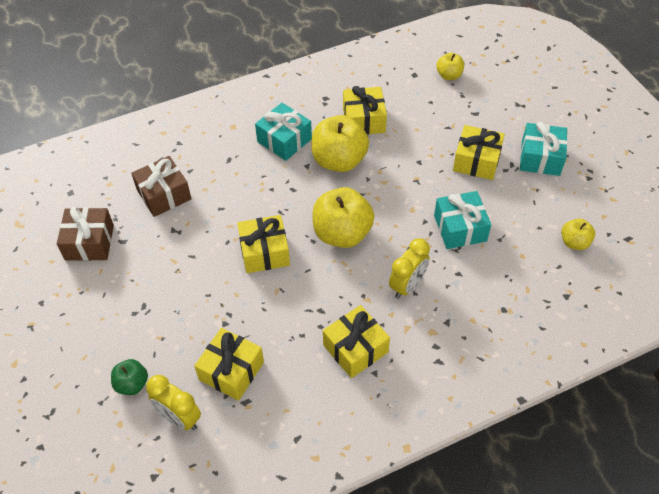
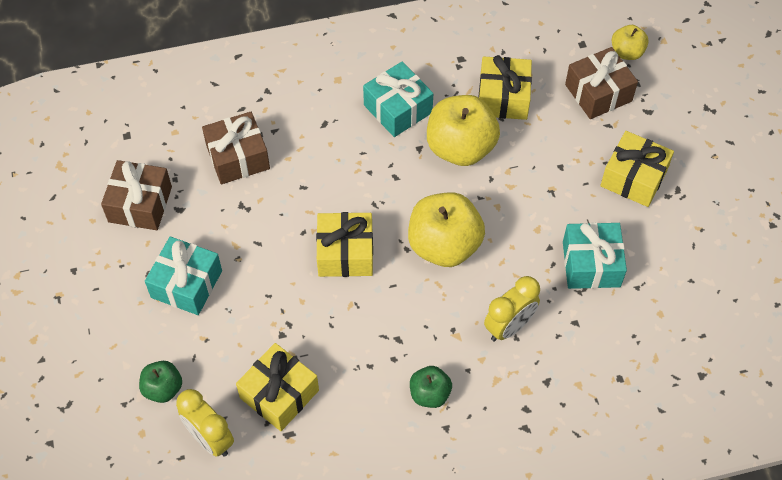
camera: 10 degrees right, 5 degrees up
(355, 348) = (429, 394): yellow gift -> green apple
(434, 106) = (598, 93): none -> brown gift
(540, 158) = (717, 187): turquoise gift -> turquoise gift (186, 284)
(574, 242) = (730, 308): yellow apple -> none

